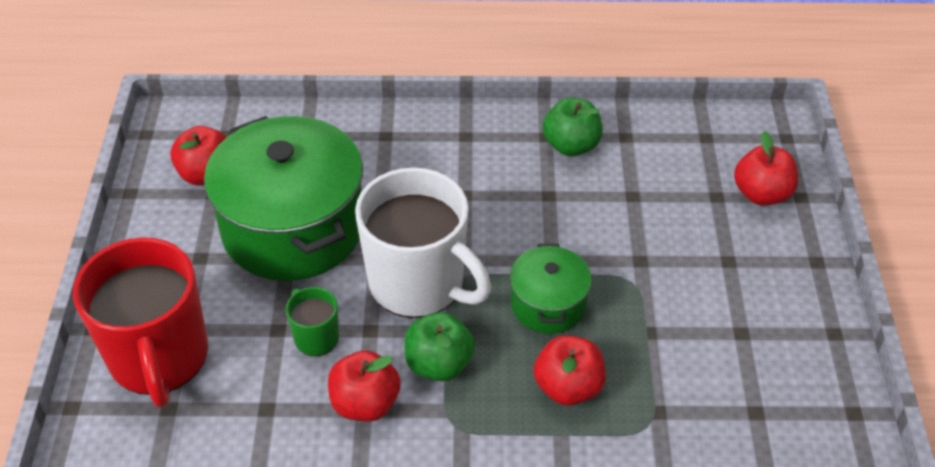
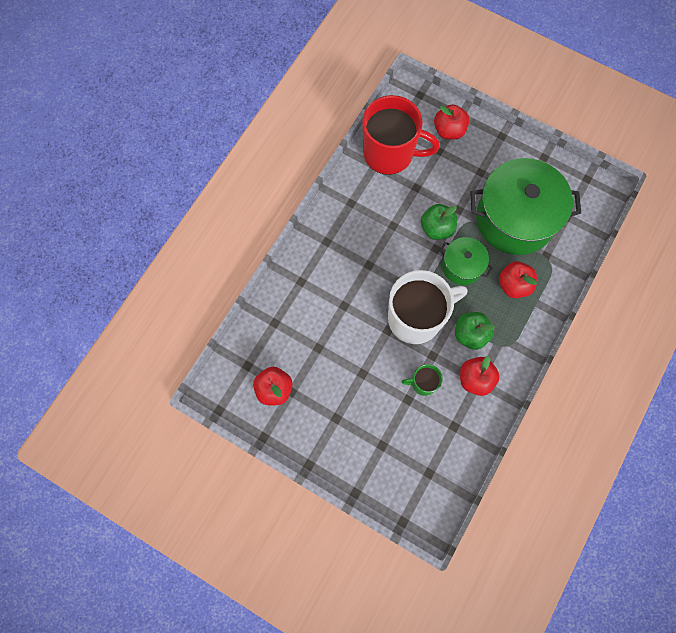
camera: 60 degrees left, 25 degrees up
(159, 358) = (395, 466): red mug -> red mug (390, 153)
(293, 228) = (342, 361): green pot -> green pot (515, 219)
(571, 145) = (365, 195): green apple -> green apple (437, 228)

